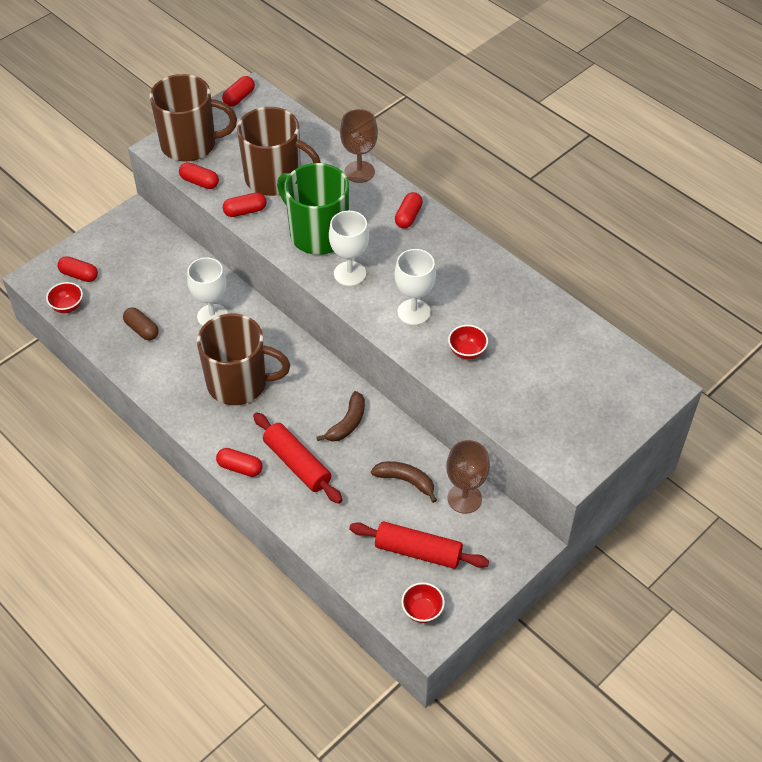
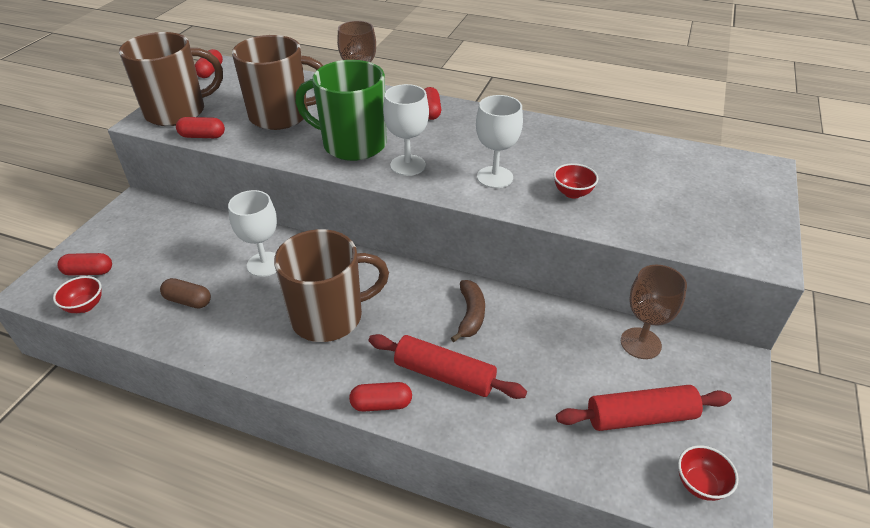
camera: 25 degrees left, 10 degrees down
(245, 211) = (265, 146): red capsule -> none
(406, 481) = (570, 349): brown banana -> none

